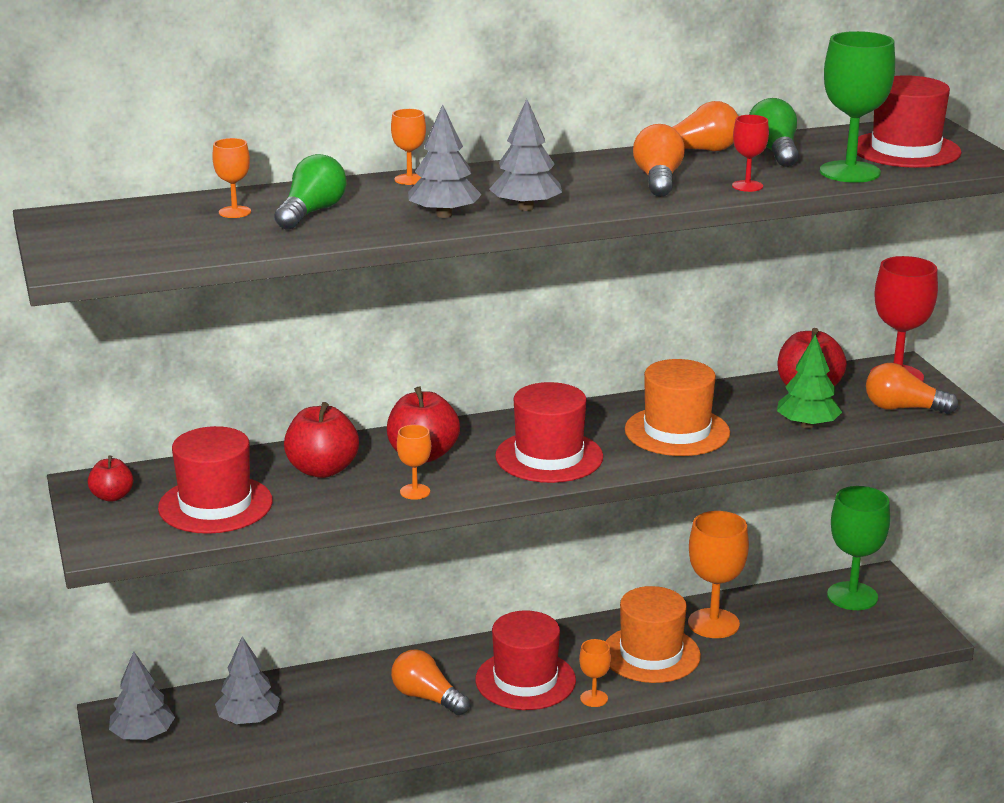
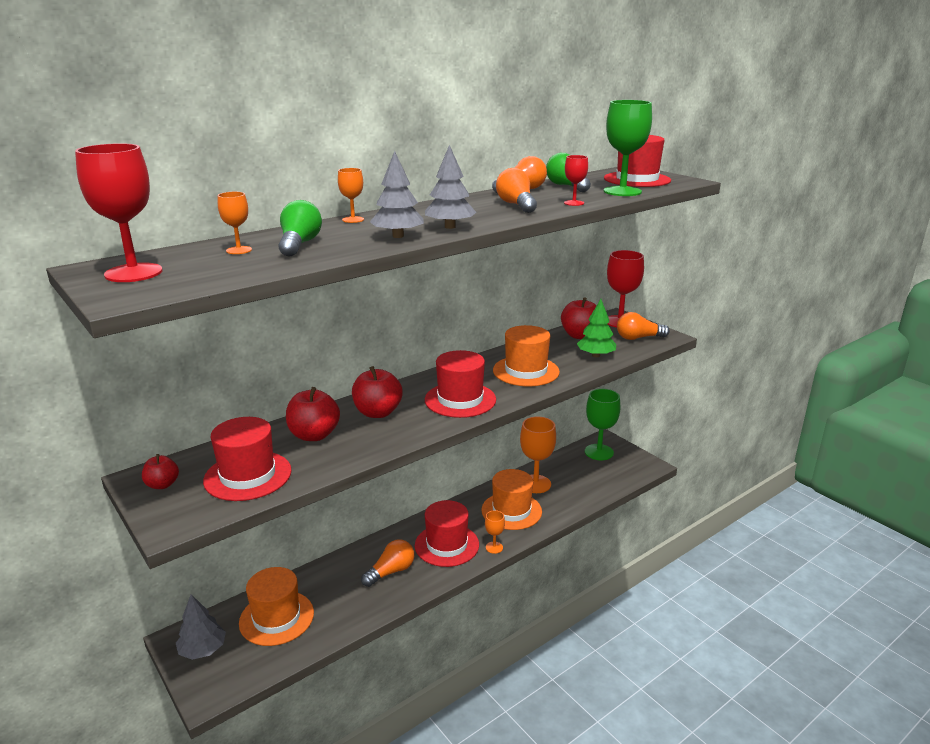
camera: 20 degrees left, 0 degrees up
(100, 230) = (133, 273): none -> red goblet
(248, 719) = (276, 618): grey tree -> orange hat
(415, 492) = (387, 439): orange goblet -> none
(427, 697) = (391, 572): orange light bulb -> orange light bulb turned 120 degrees clockwise

